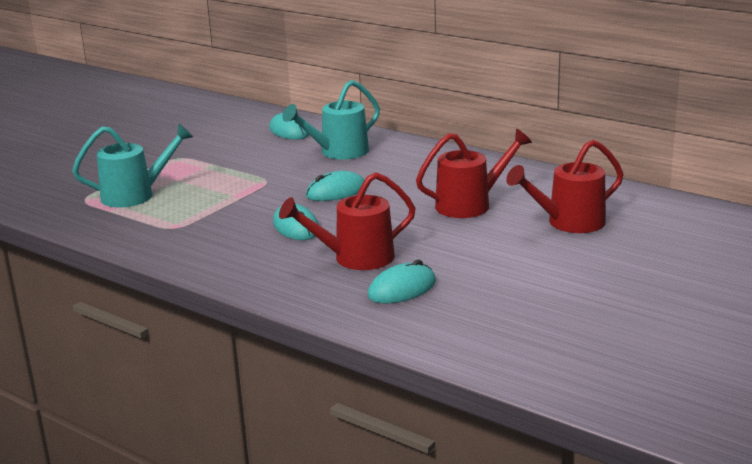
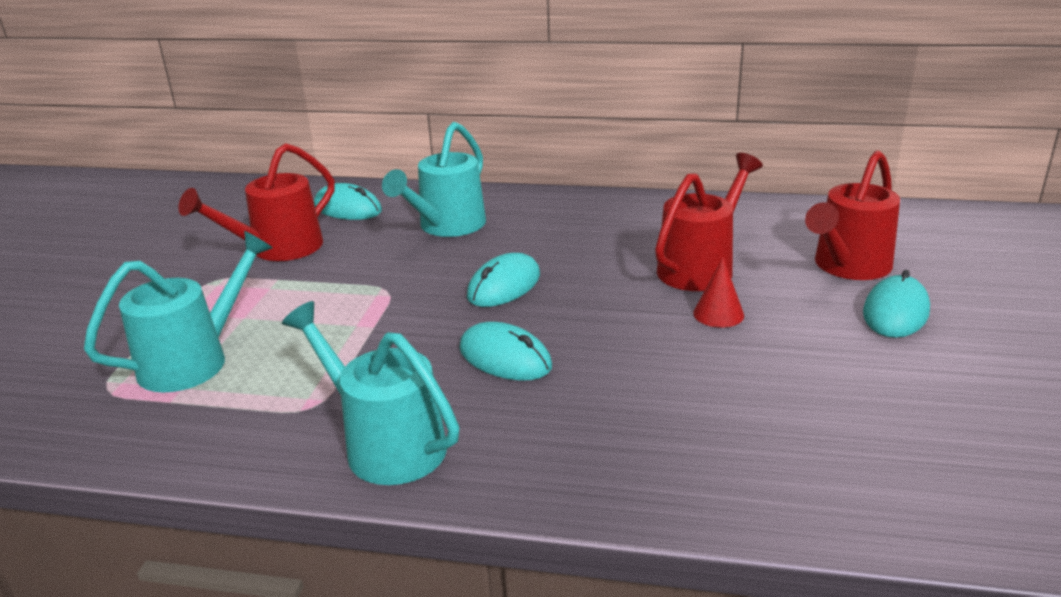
camera: 25 degrees left, 5 degrees up
(194, 250) = (384, 444): none -> turquoise watering can
(355, 258) = (647, 392): red watering can -> red watering can (277, 249)
(402, 289) = (773, 429): turquoise mouse -> turquoise mouse (895, 312)
(446, 231) = (718, 314): none -> red cone

